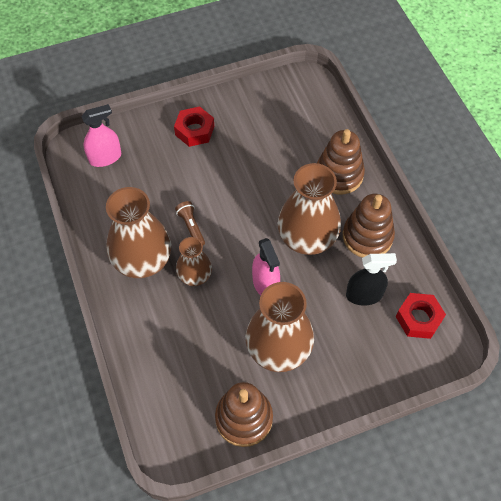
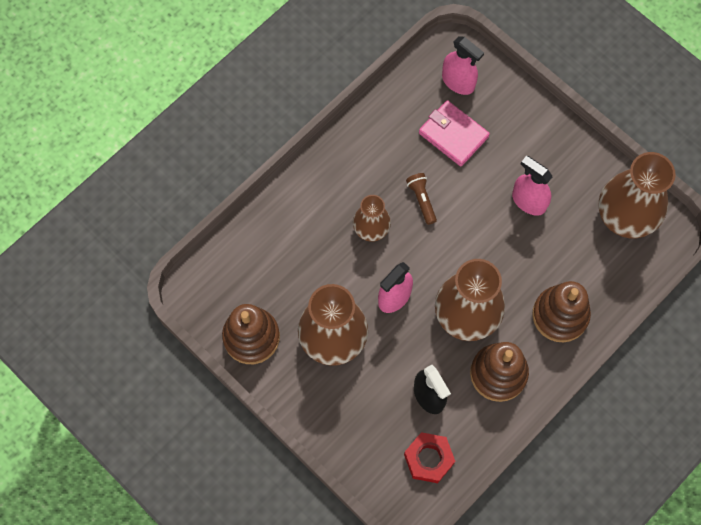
camera: 65 degrees right, 10 degrees up
(142, 259) = (364, 173): brown vase -> brown vase (626, 215)
(148, 180) = (453, 135): none -> pink wallet
(191, 227) = (422, 200): brown flashlight -> brown flashlight turned 60 degrees counterclockwise
(194, 131) = (536, 148): red nut -> none
(235, 154) = (528, 201): none -> pink spray bottle

